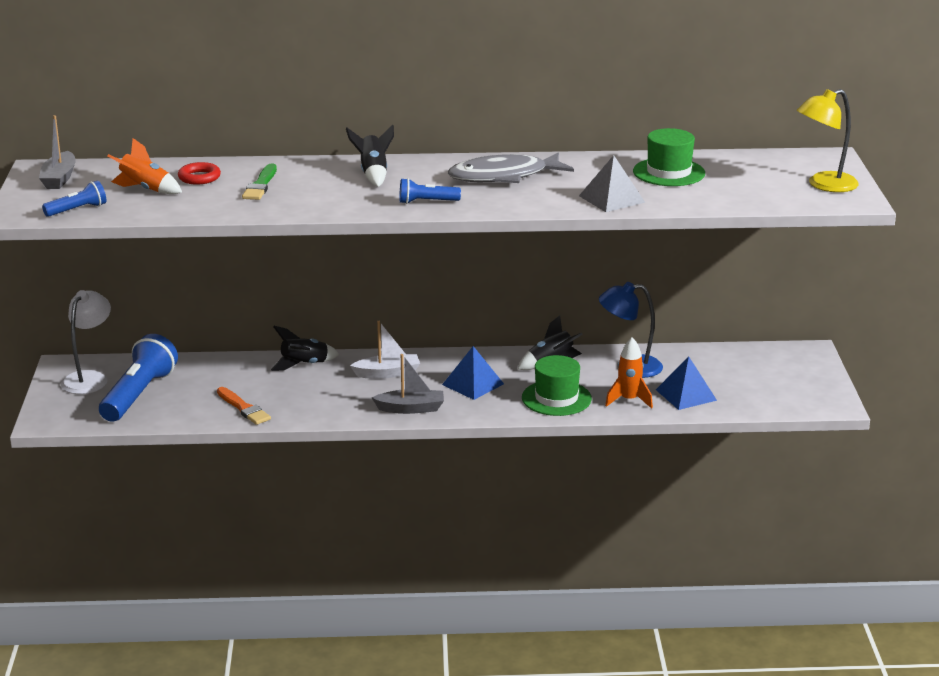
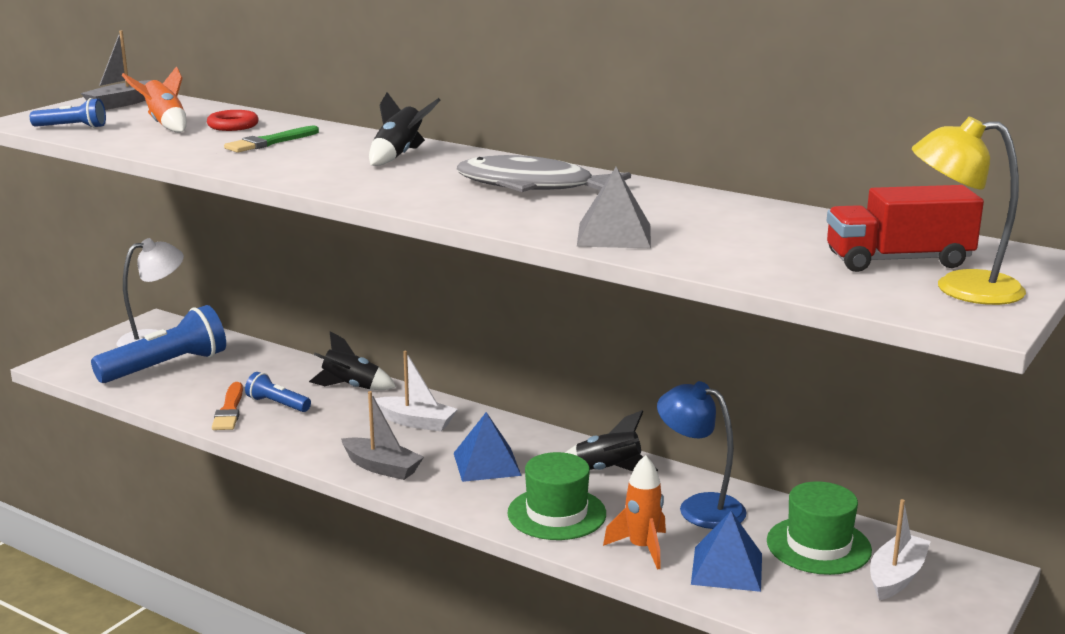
camera: 35 degrees right, 5 degrees down
(426, 202) = (393, 190): blue flashlight -> blue flashlight (277, 404)
(669, 172) = (749, 225): green hat -> green hat (818, 545)
(772, 368) = (896, 576): none -> white boat
(773, 176) = (898, 260): none -> red truck

